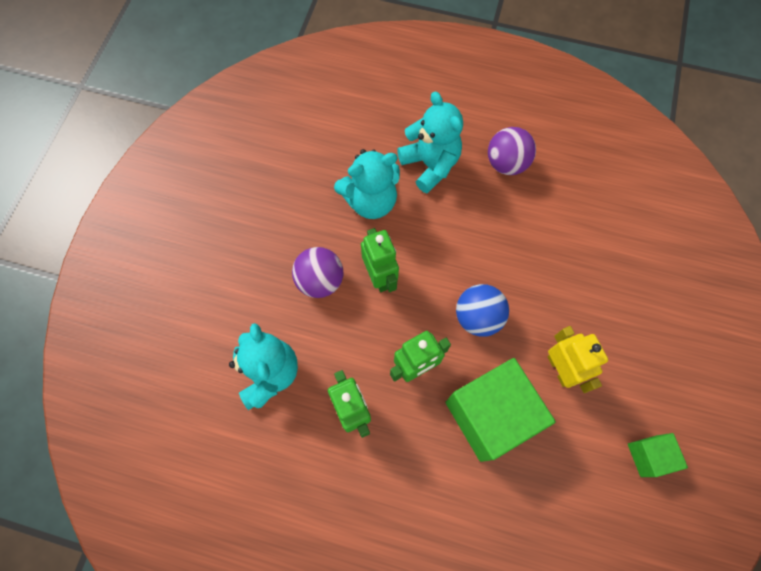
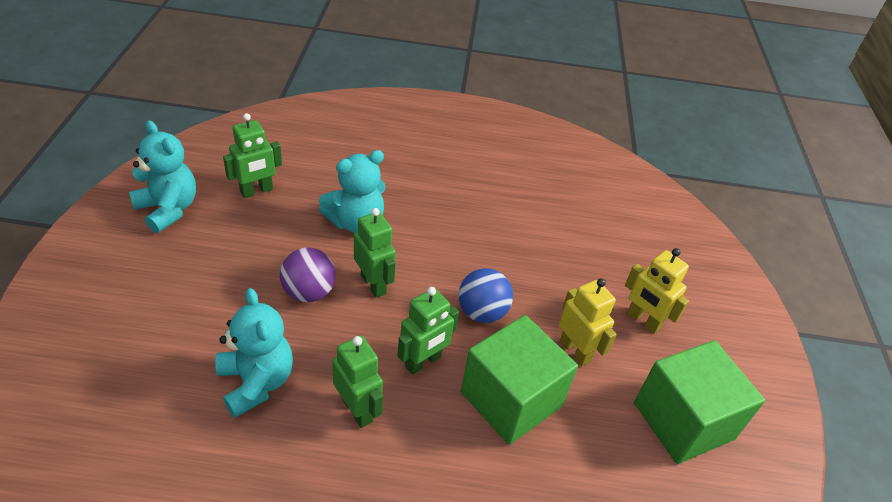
camera: 15 degrees left, 25 degrees down
(280, 157) = (257, 191): none -> green robot
(430, 165) = (412, 191): turquoise teddy bear -> turquoise teddy bear (168, 209)
(506, 163) = (487, 187): purple ball -> none
(635, 341) = (643, 321): none -> yellow robot
(648, 456) = (683, 421): green cube -> green cube, size x2.06

